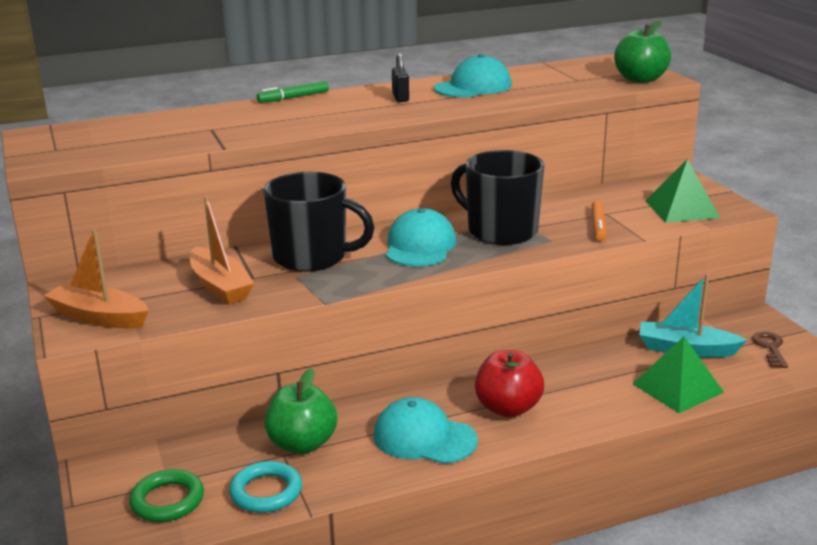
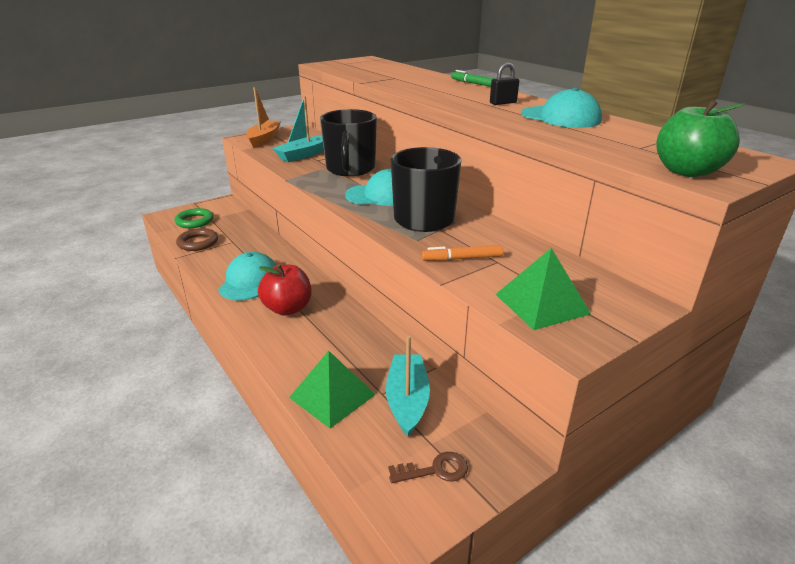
camera: 75 degrees right, 5 degrees up
(220, 286) = (303, 155): orange boat -> turquoise boat
(266, 492) = (198, 243): turquoise ring -> brown ring
(302, 444) = (243, 245): green apple -> none

